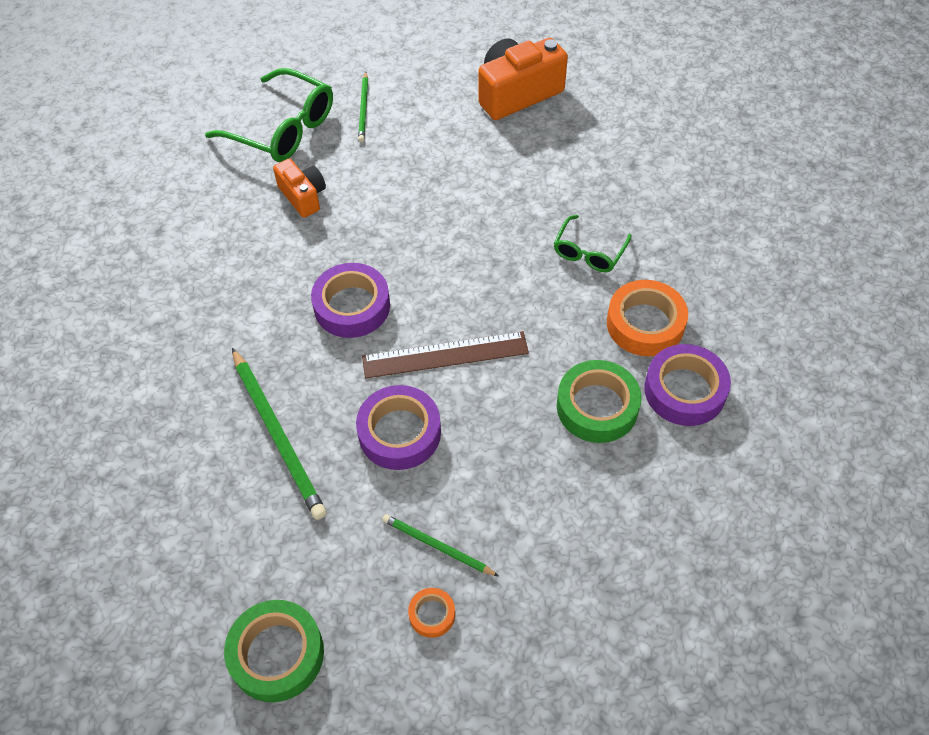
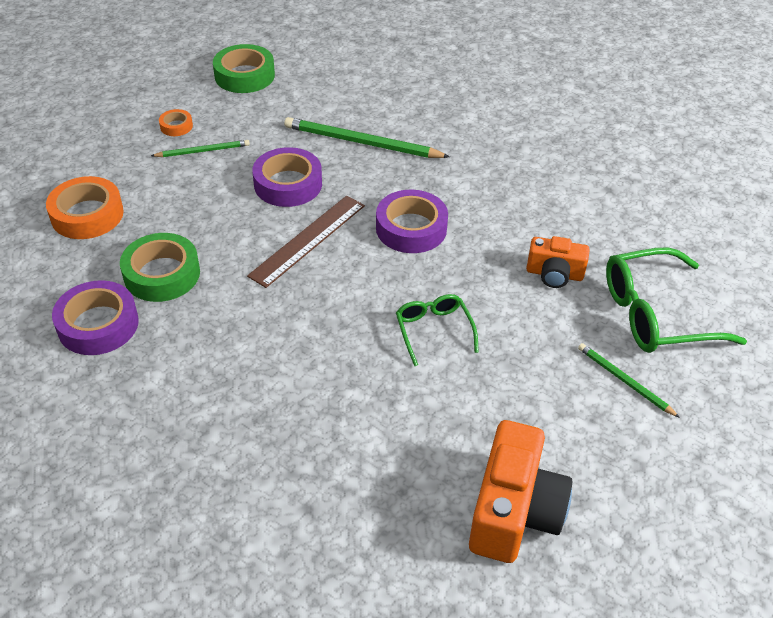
camera: 135 degrees right, 10 degrees down
(589, 252) = (270, 384): green glasses -> green glasses (433, 331)
(645, 324) = (169, 354): orange tape -> orange tape (87, 215)

